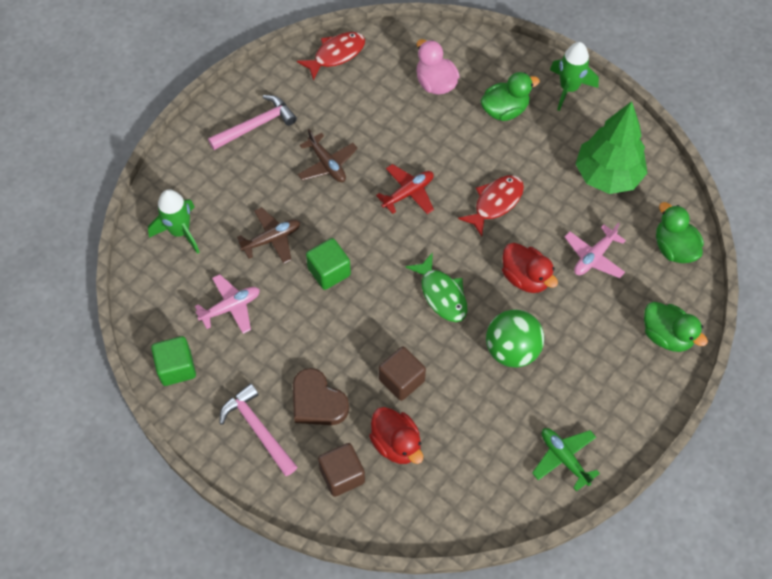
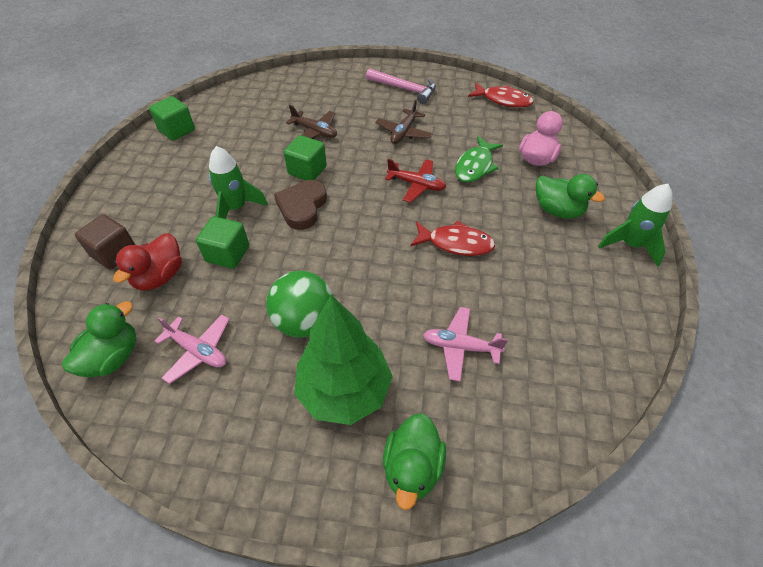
camera: 60 degrees right, 10 degrees down
(180, 231) = (290, 91): green rocket -> green rocket (236, 208)
(231, 307) = (242, 135): pink plane -> pink plane (198, 351)
(258, 429) = (141, 188): pink hammer -> none
(317, 402) = (181, 211): brown heart -> brown heart (302, 207)
(401, 380) = (228, 254): brown cube -> green cube
(441, 294) = (332, 245): green fish -> green fish (475, 166)
(525, 278) = (393, 299): red duck -> none
(564, 458) = (195, 424): green plane -> none
(607, 175) = (566, 317): green tree -> green tree (344, 390)
(674, 248) = (534, 423): green duck -> green duck (113, 357)

